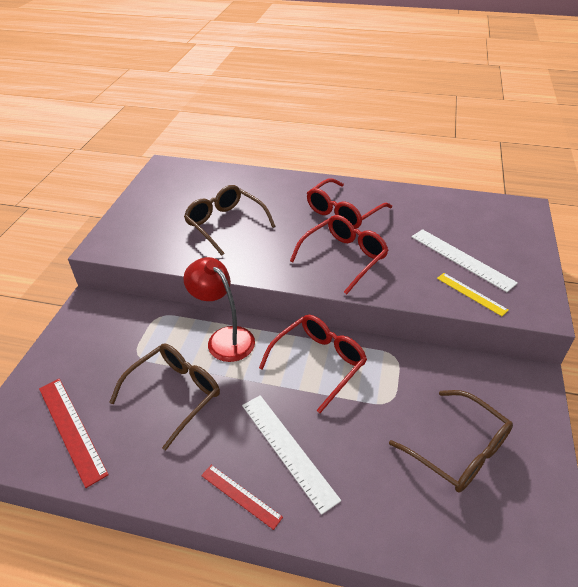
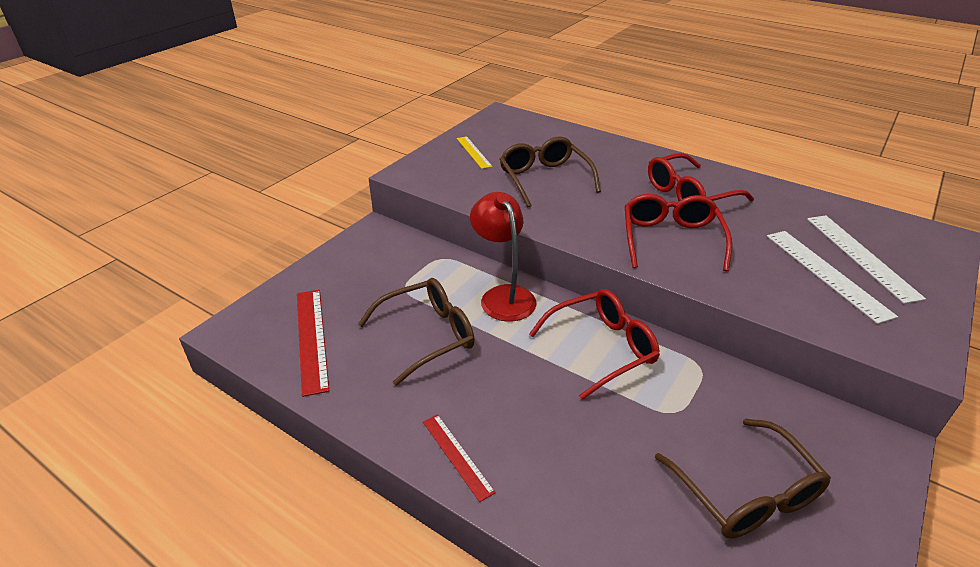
camera: 20 degrees right, 5 degrees down
(288, 450) = (529, 426): white ruler -> white ruler (861, 256)
(344, 257) = (671, 239): red glasses -> red glasses turned 60 degrees counterclockwise
(471, 294) = (825, 314): yellow ruler -> yellow ruler (473, 152)

